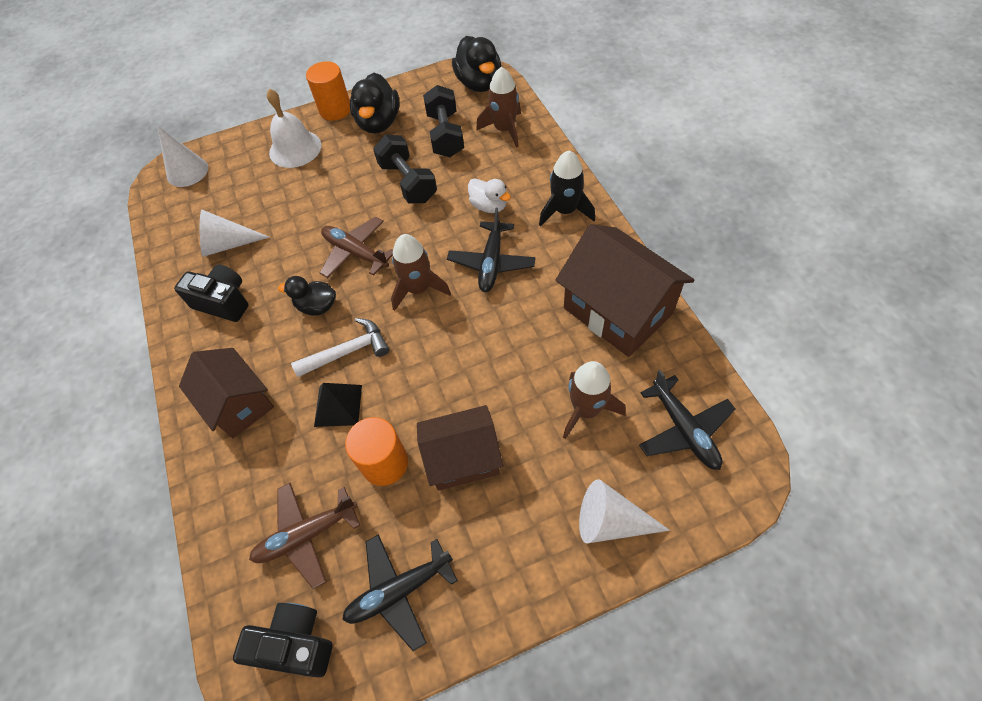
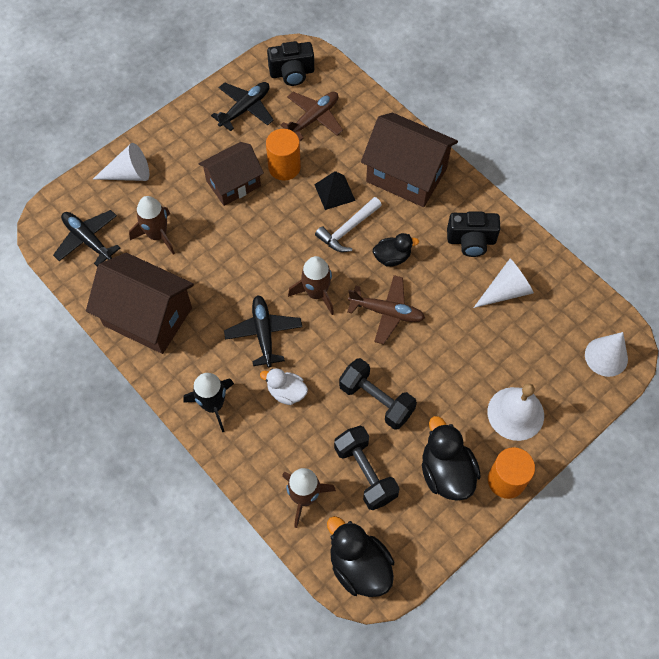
camera: 155 degrees right, 5 degrees up
(239, 403) = (406, 175): brown house -> brown house, size x1.50

